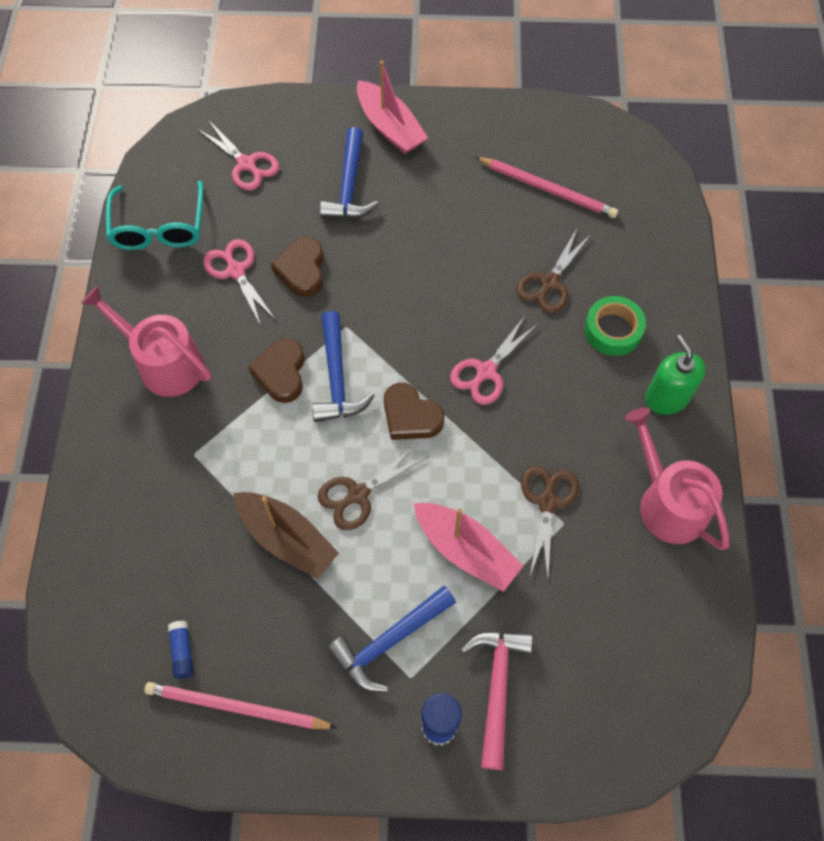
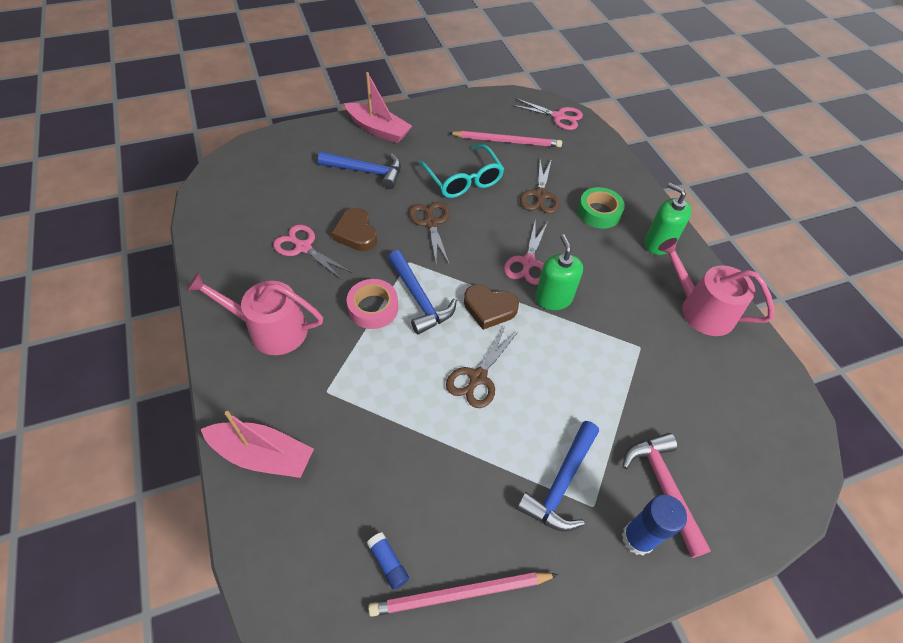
camera: 25 degrees left, 10 degrees down
(159, 226) = (225, 233): turquoise glasses -> turquoise glasses (463, 179)
(246, 164) = (280, 176): pink scissors -> pink scissors (558, 116)
(281, 373) = (373, 308): brown heart -> pink tape
(287, 539) = (437, 432): brown boat -> none
(349, 186) = (366, 171): blue hammer -> blue hammer turned 60 degrees counterclockwise
(466, 550) = (582, 391): pink boat -> pink boat (263, 455)
(492, 428) = (553, 298): none -> green soap dispenser
(547, 502) = (621, 336): brown scissors -> brown scissors (431, 223)

